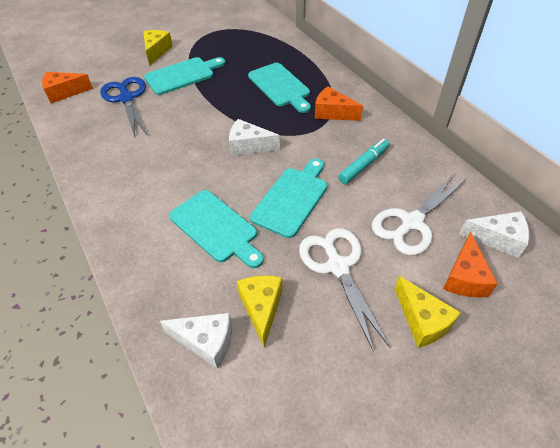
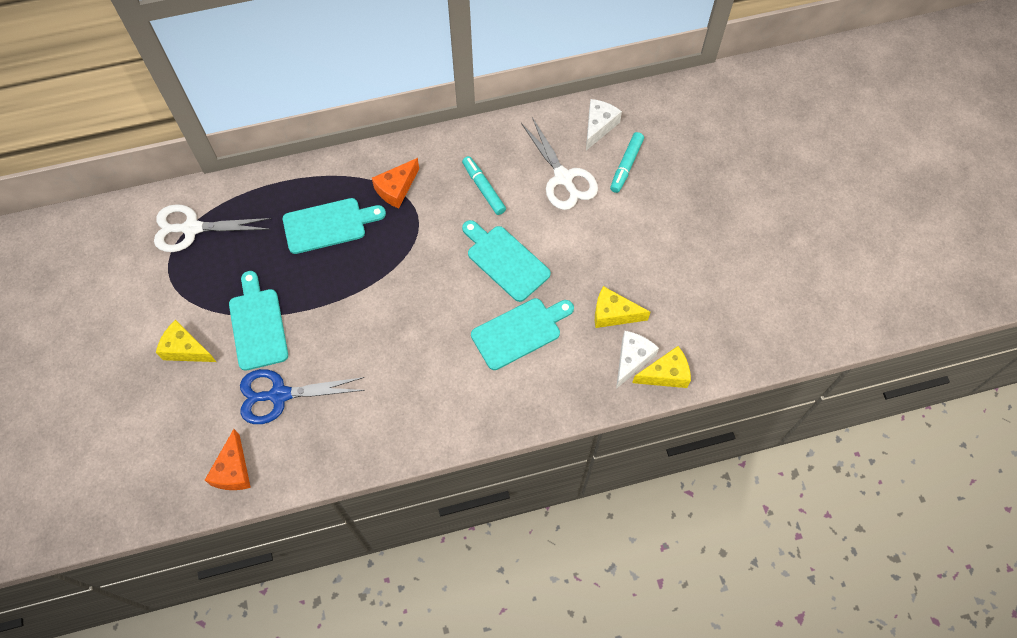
camera: 75 degrees left, 15 degrees up
(249, 146) = (418, 280): white cheese -> none
(338, 266) = (590, 248): white scissors -> white scissors (192, 228)
(422, 320) = (654, 209): yellow cheese -> yellow cheese (666, 374)
(464, 277) = (626, 165): orange cheese -> turquoise marker

